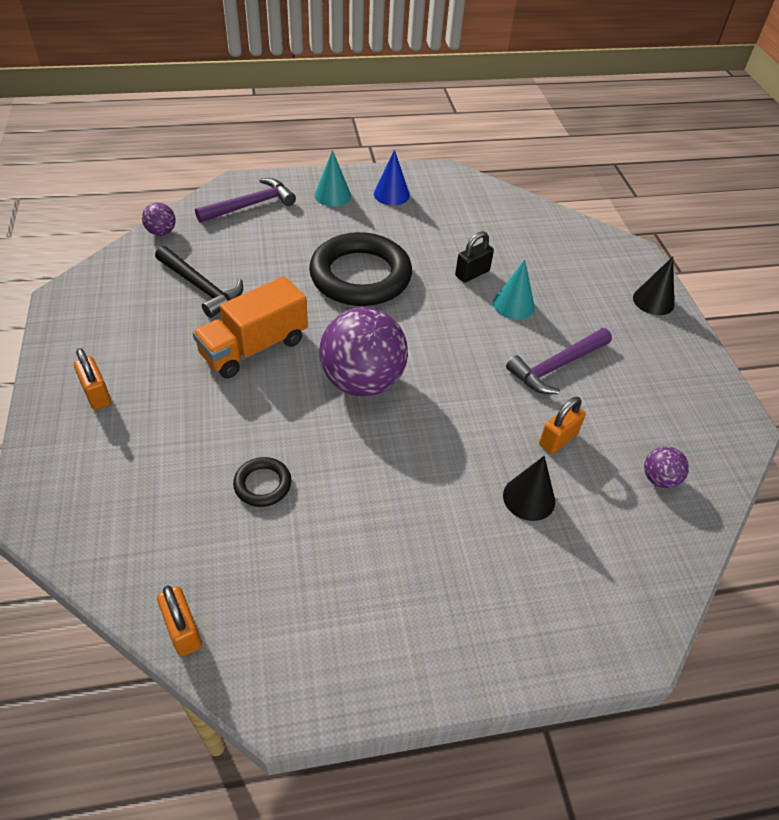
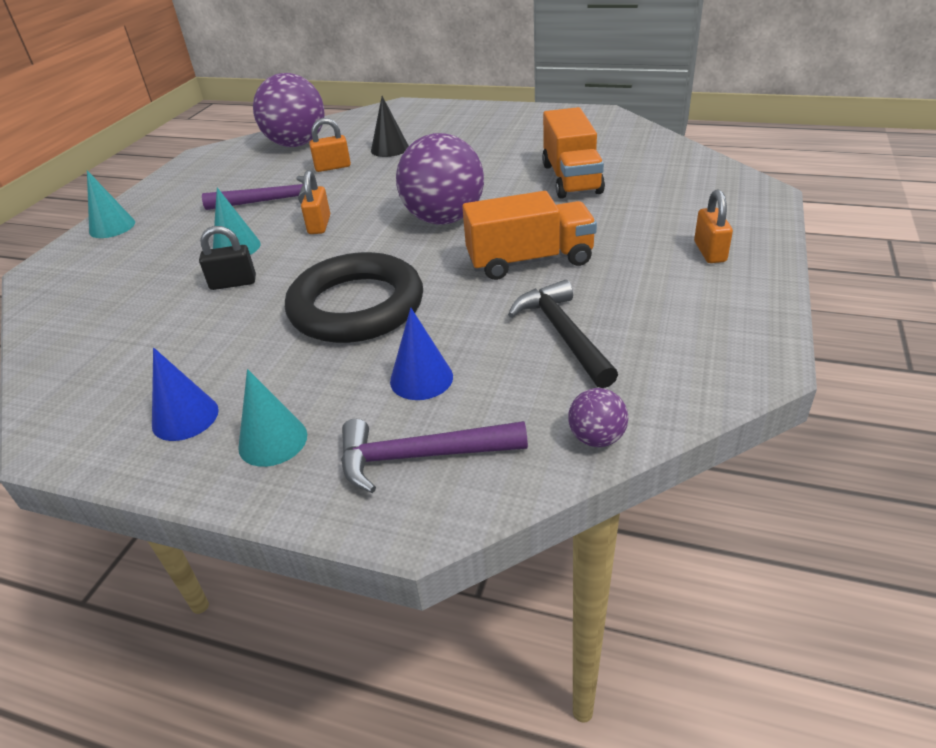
camera: 145 degrees left, 10 degrees down
(183, 630) = (651, 136): orange padlock -> orange padlock (319, 225)
(263, 484) = (571, 178): black ring -> orange truck
(277, 240) = (421, 378): none -> blue cone
(653, 301) = (112, 227): black cone -> turquoise cone
(659, 479) = (297, 144): purple ball -> purple ball, size x2.25

